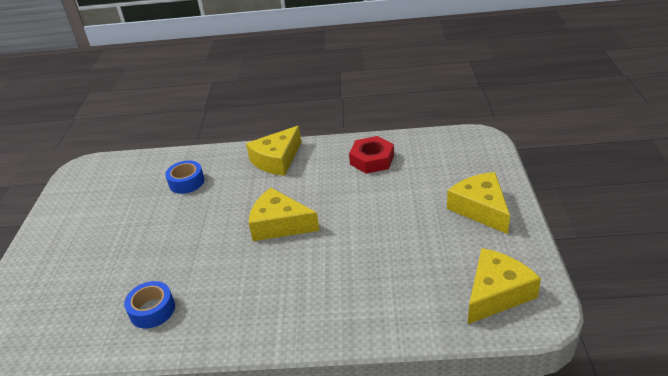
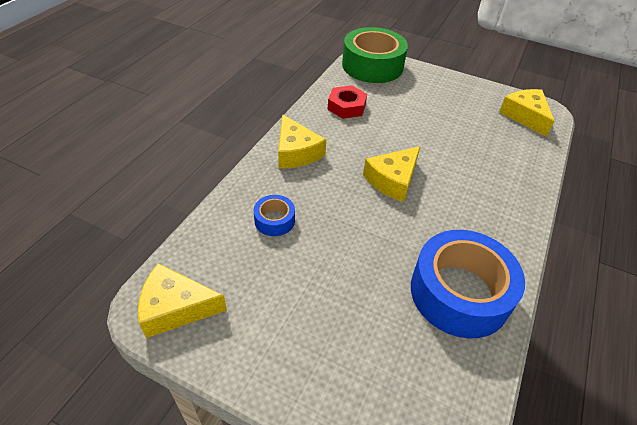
camera: 70 degrees left, 10 degrees up
(152, 310) = (459, 293): blue tape -> blue tape, size x2.18
(467, 148) = (372, 66): none -> green tape
(480, 209) = (443, 89): yellow cheese -> yellow cheese (176, 308)

